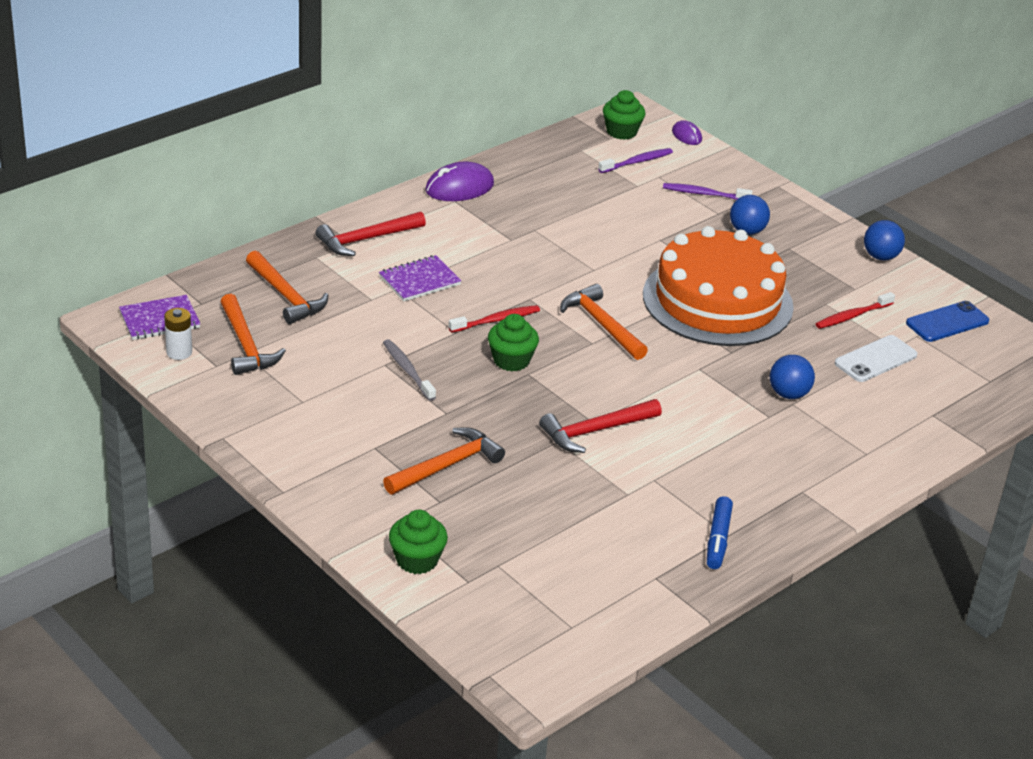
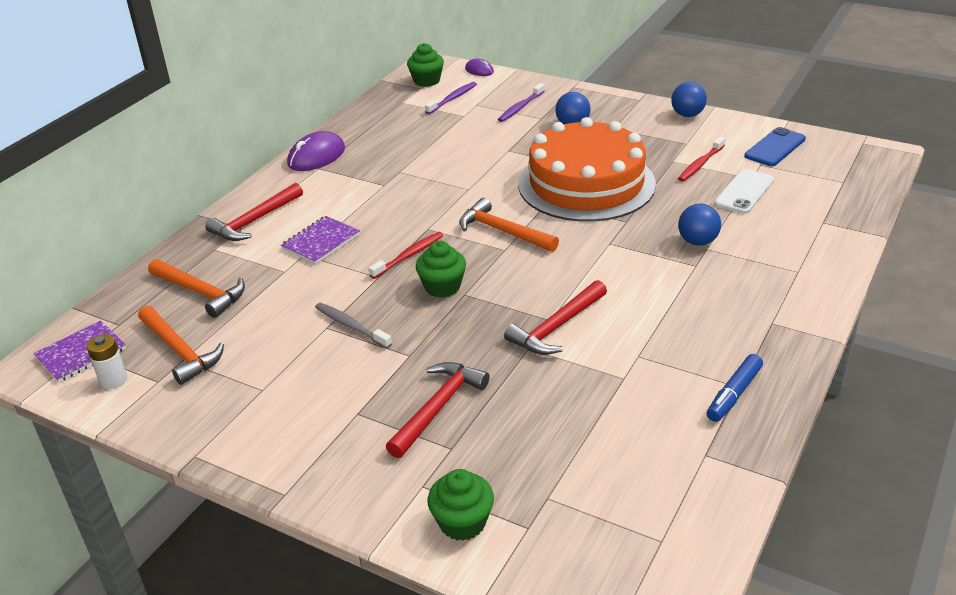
camera: 15 degrees left, 0 degrees up
(447, 465) = (438, 408): orange hammer -> red hammer
(704, 194) = (520, 107): purple toothbrush -> purple toothbrush turned 45 degrees counterclockwise
(717, 539) = (733, 394): blue marker -> blue marker turned 45 degrees clockwise

